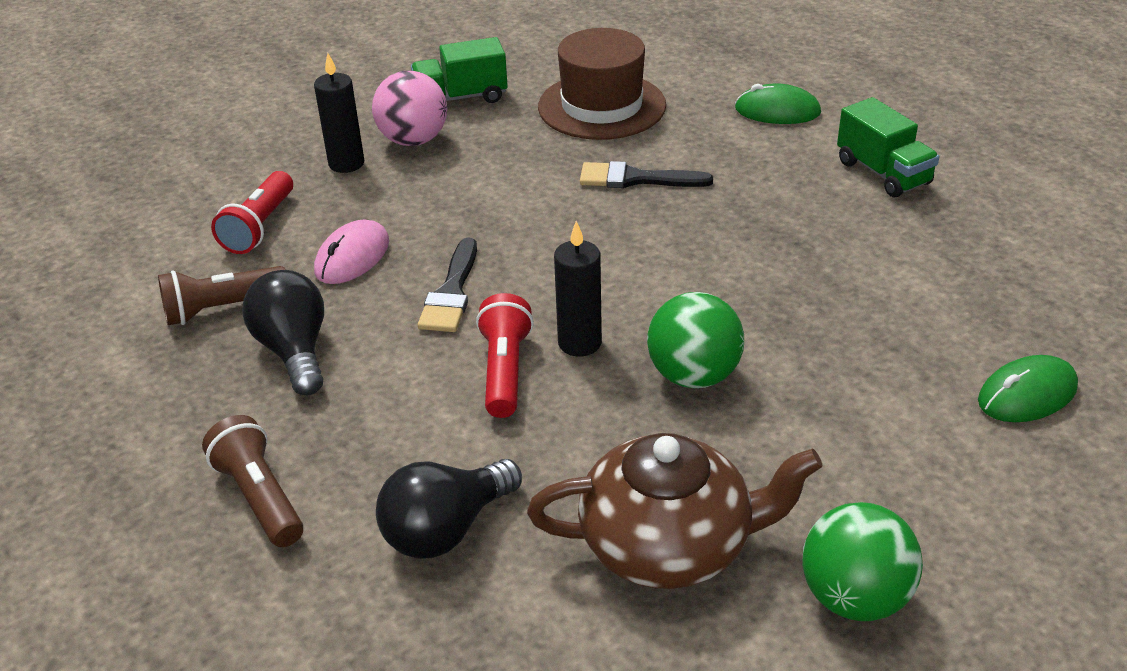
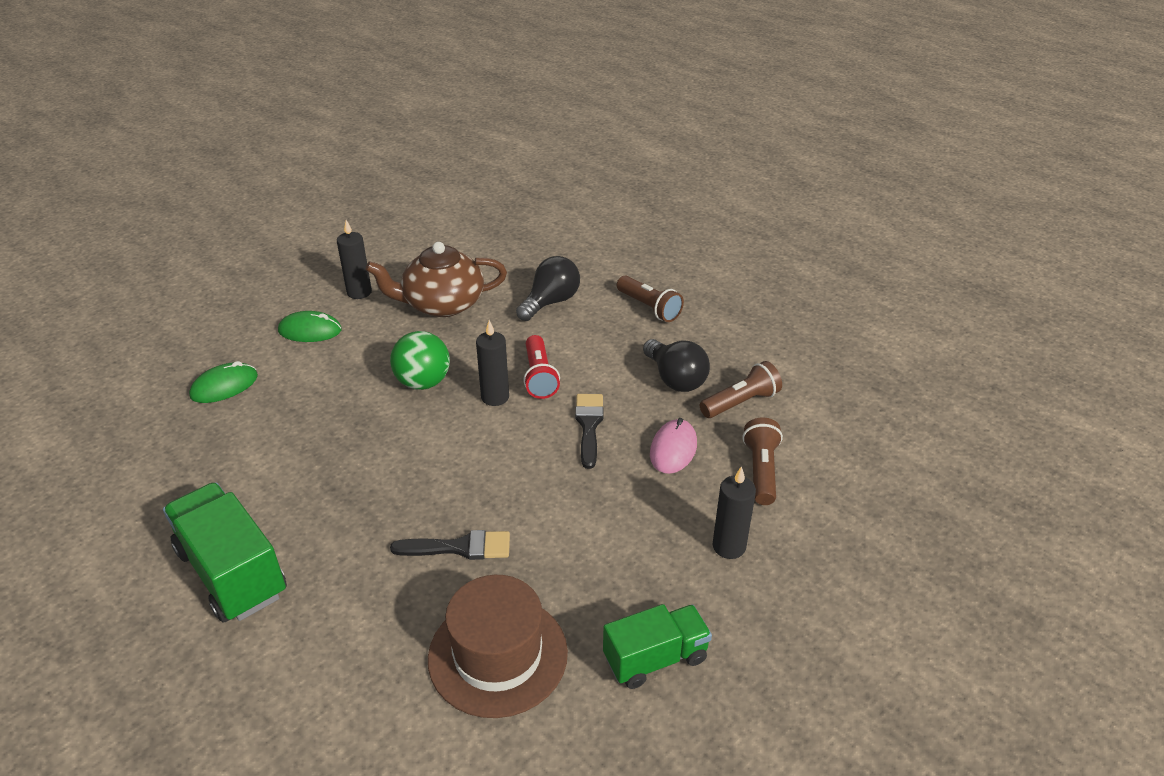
camera: 170 degrees right, 0 degrees up
(260, 227) = (761, 471): red flashlight -> brown flashlight
(413, 140) = (680, 584): pink ball -> none
(777, 111) = (307, 662): green mouse -> green mouse (310, 331)
(854, 597) = (359, 292): green ball -> black candle
(883, 173) = (232, 572): green truck -> green truck, size x1.55

